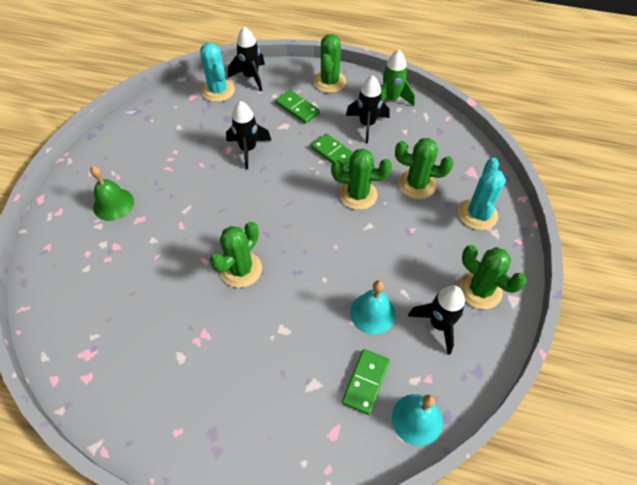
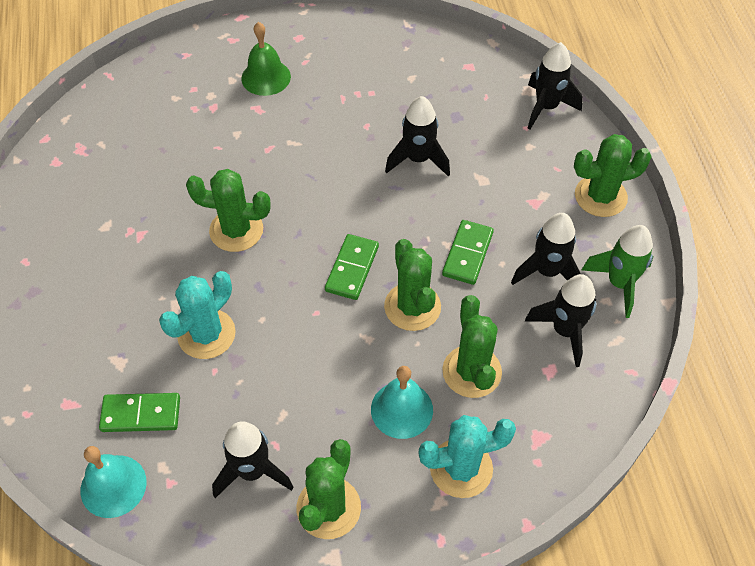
camera: 65 degrees right, 0 degrees up
(218, 91) = (497, 86): turquoise cactus -> turquoise cactus (206, 334)
(297, 108) = (523, 180): green domino -> green domino (352, 269)
(372, 313) = (236, 389): turquoise bell -> turquoise bell (402, 409)
(410, 133) = (565, 331): none -> black rocket

